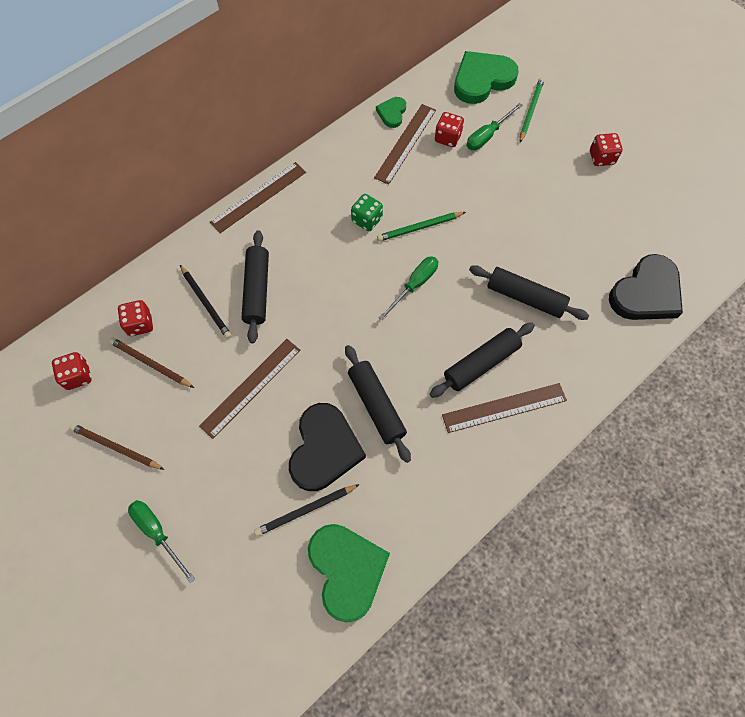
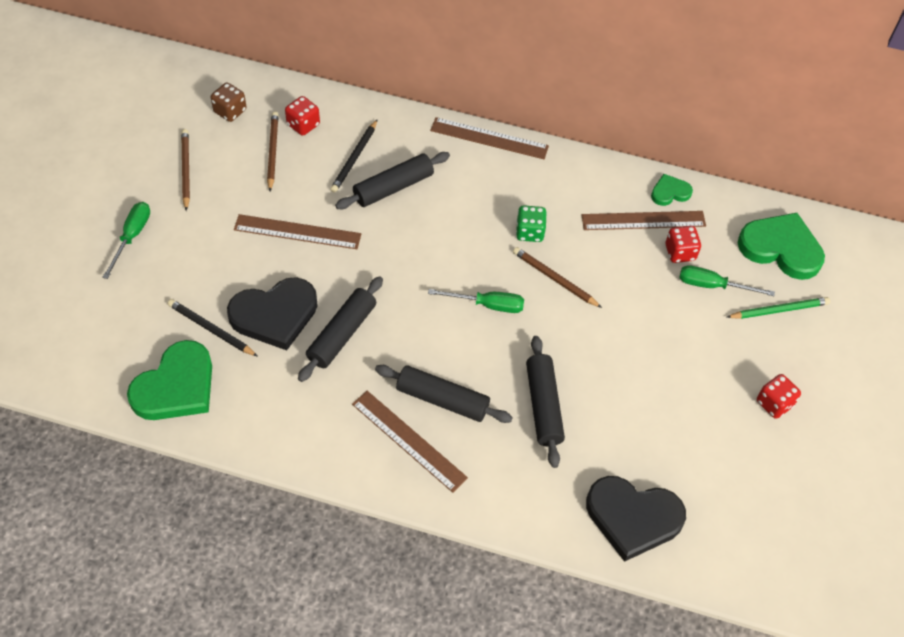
camera: 55 degrees right, 10 degrees down
(78, 376) = (230, 111): red dice -> brown dice
(420, 228) = (554, 279): green pencil -> brown pencil

